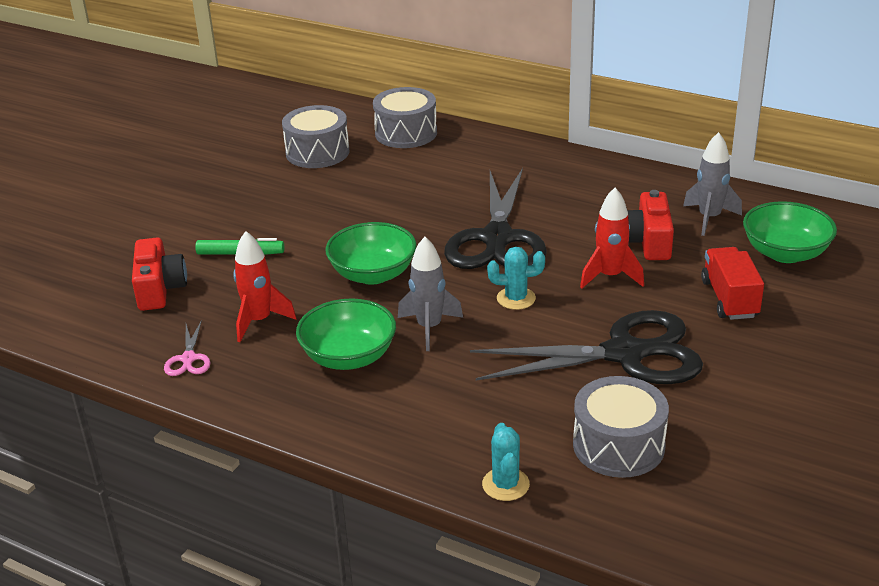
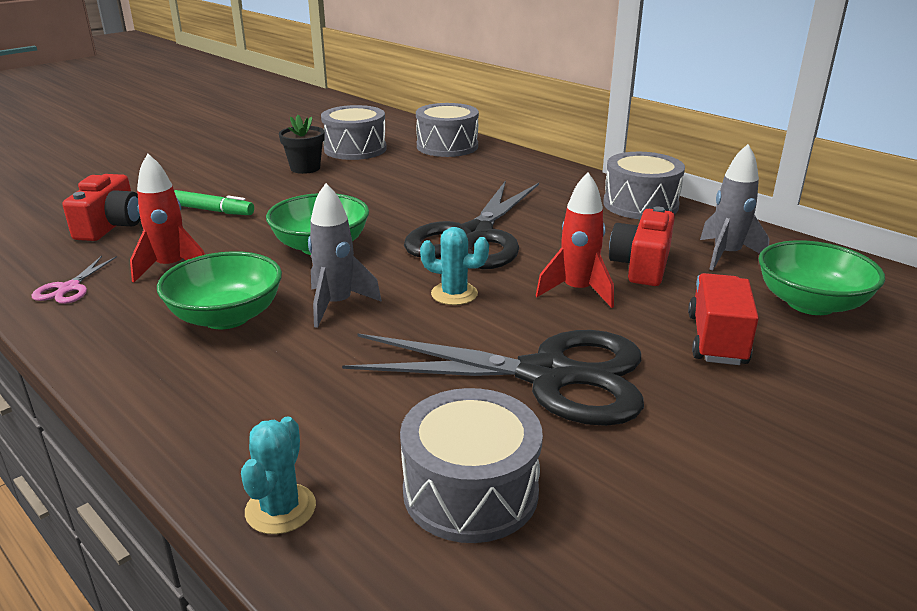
camera: 15 degrees right, 5 degrees down
(287, 186) = (305, 168): none -> black flower pot
(619, 175) = (640, 204): none -> grey drum

